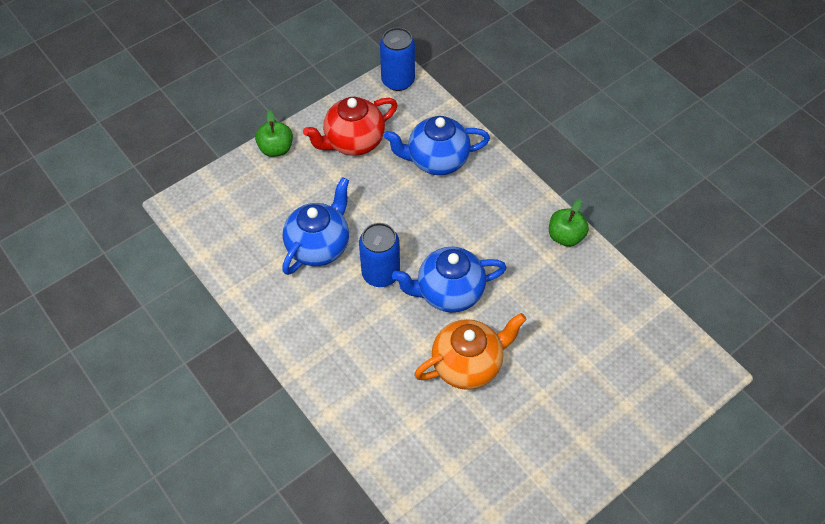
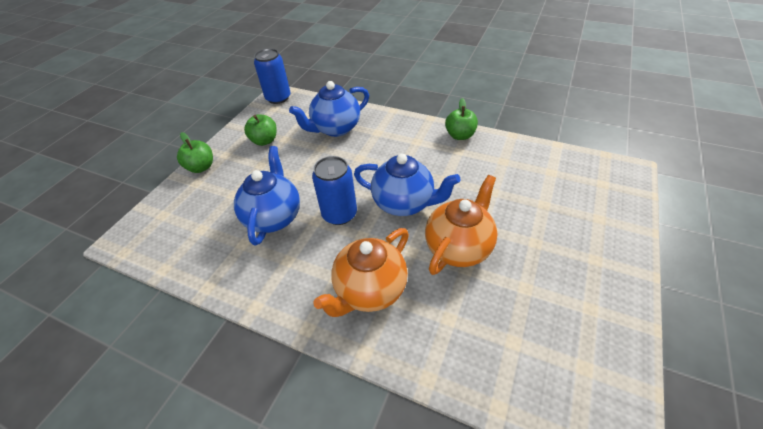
camera: 25 degrees left, 10 degrees down
(353, 142) = (264, 141): red teapot -> green apple
(364, 364) = (369, 290): none -> orange teapot
(449, 292) = (404, 203): blue teapot -> blue teapot turned 120 degrees counterclockwise

